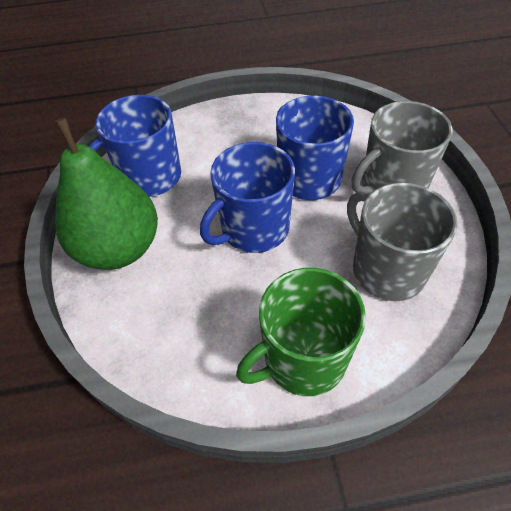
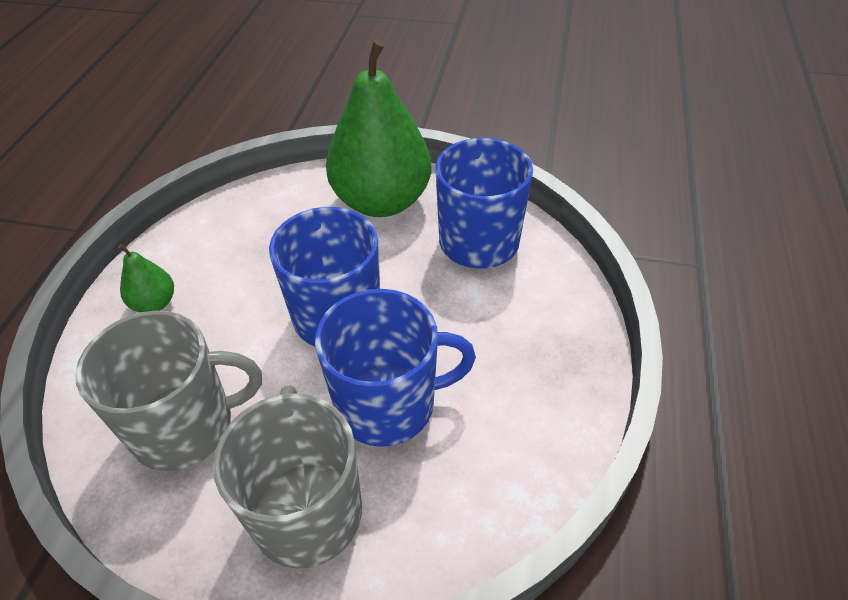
camera: 110 degrees right, 5 degrees down
(303, 359) = (154, 303): green mug -> green pear

